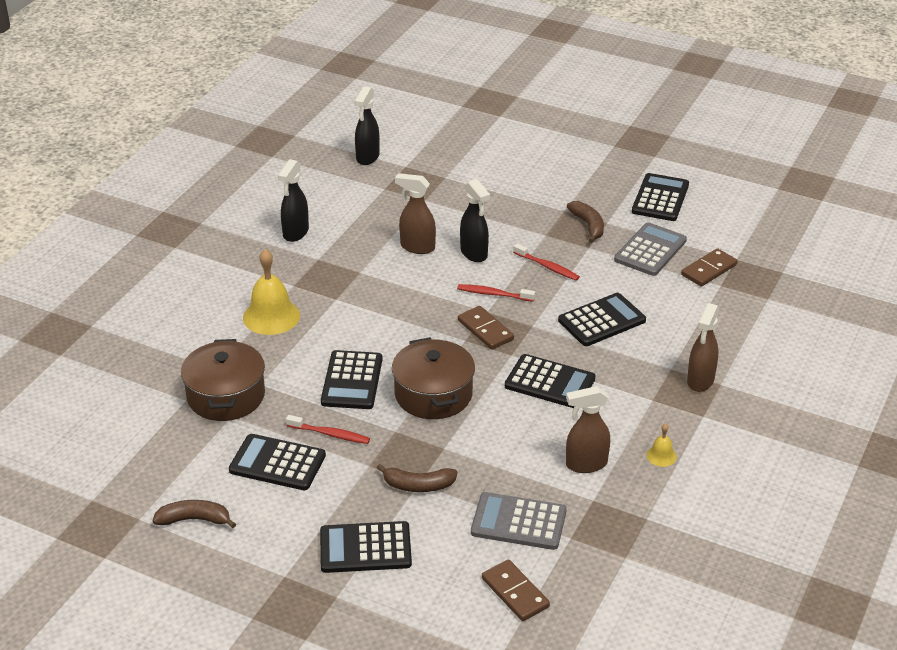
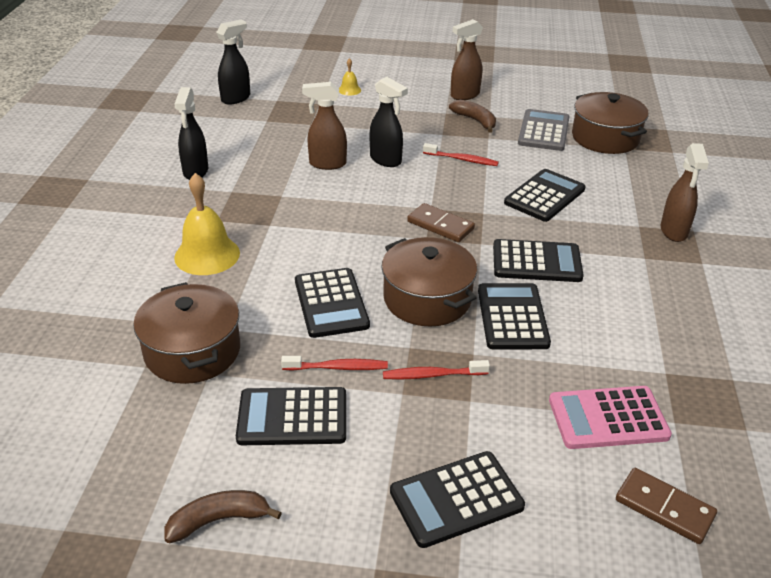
camera: 20 degrees left, 0 degrees up
(367, 157) = (236, 98): black spray bottle -> black spray bottle turned 135 degrees counterclockwise
(418, 485) = (472, 403): brown banana -> none
(493, 294) = (427, 192): red toothbrush -> red toothbrush (432, 375)
(518, 522) = (608, 418): grey calculator -> pink calculator
(585, 464) = (630, 336): brown spray bottle -> brown spray bottle (464, 95)
(660, 198) = (521, 91): black calculator -> black calculator (512, 317)
(661, 456) = (695, 310): yellow bell -> yellow bell (349, 90)
(708, 270) = (605, 138): brown domino -> brown pot

